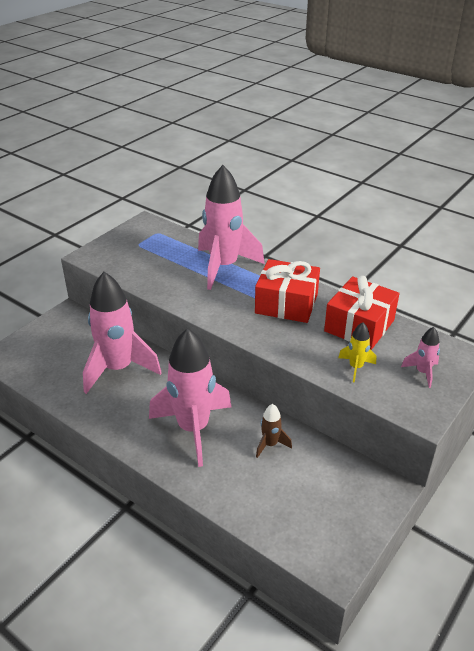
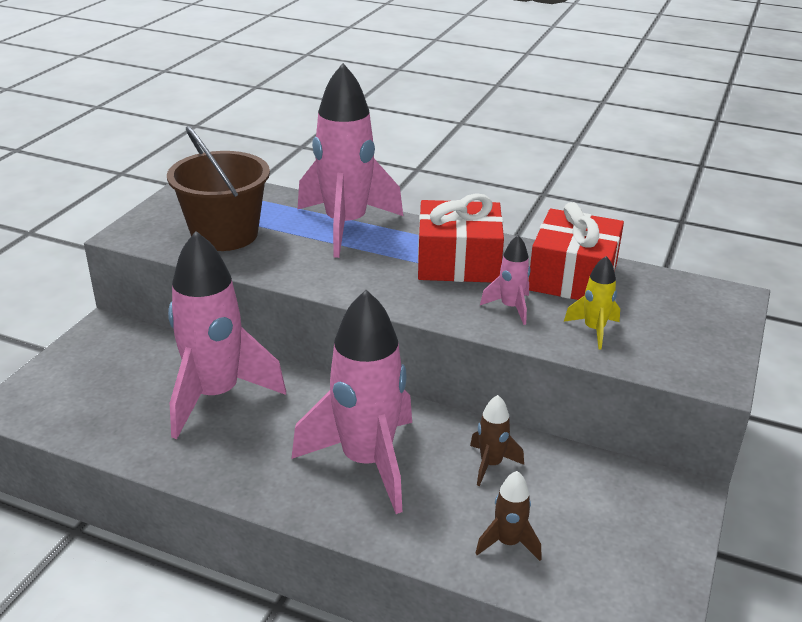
camera: 15 degrees left, 5 degrees down
(146, 263) = (225, 234): none -> brown bucket
(260, 499) = (508, 543): none -> brown rocket
(422, 372) = (686, 323): pink rocket -> pink rocket (510, 308)

